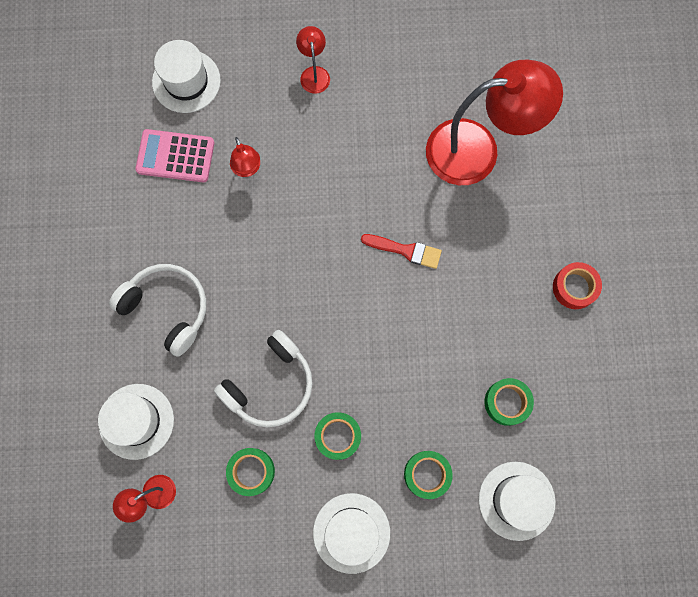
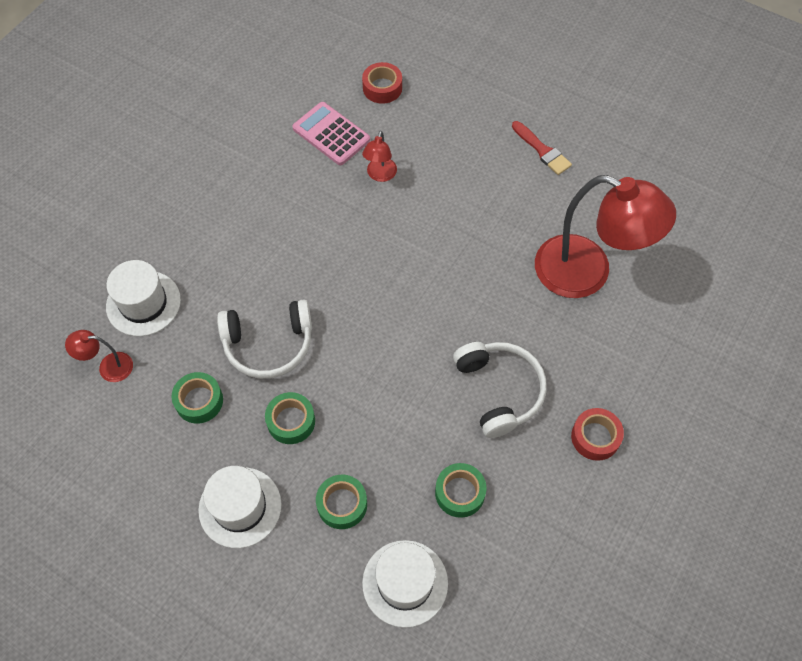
camera: 35 degrees right, 15 degrees down
(167, 308) = (235, 237): white headphones -> white headphones (499, 391)
(186, 81) = (382, 88): white hat -> red tape
(314, 73) = (489, 138): red lamp -> none
(405, 250) = (463, 313): red brush -> red brush (542, 150)

